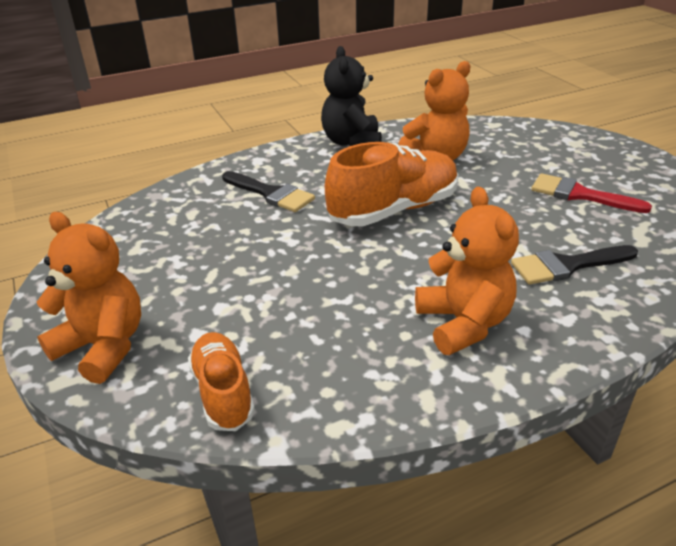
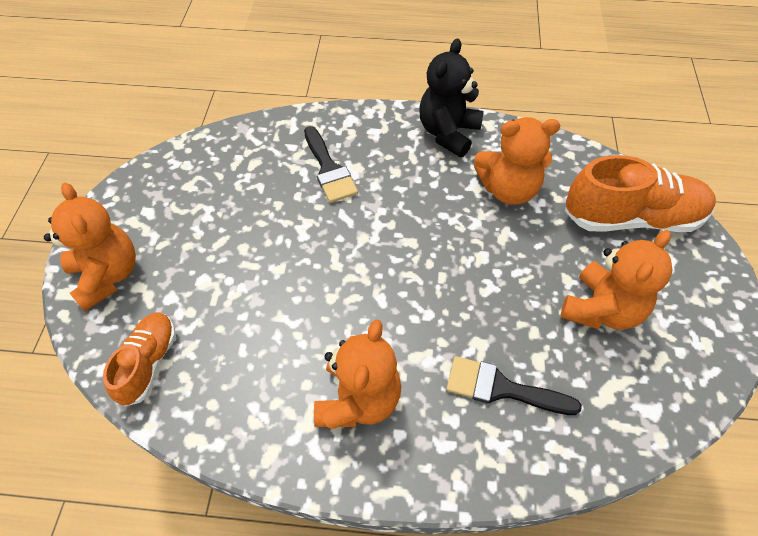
camera: 30 degrees right, 20 degrees up
(394, 210) = (412, 241): orange shoe -> orange shoe (632, 218)
(580, 195) = (601, 309): red brush -> orange teddy bear

